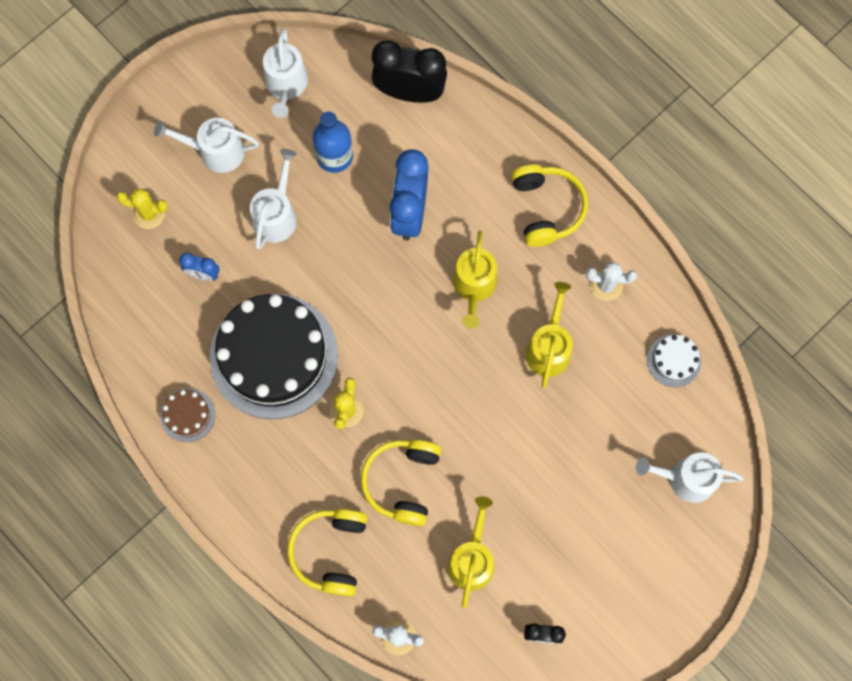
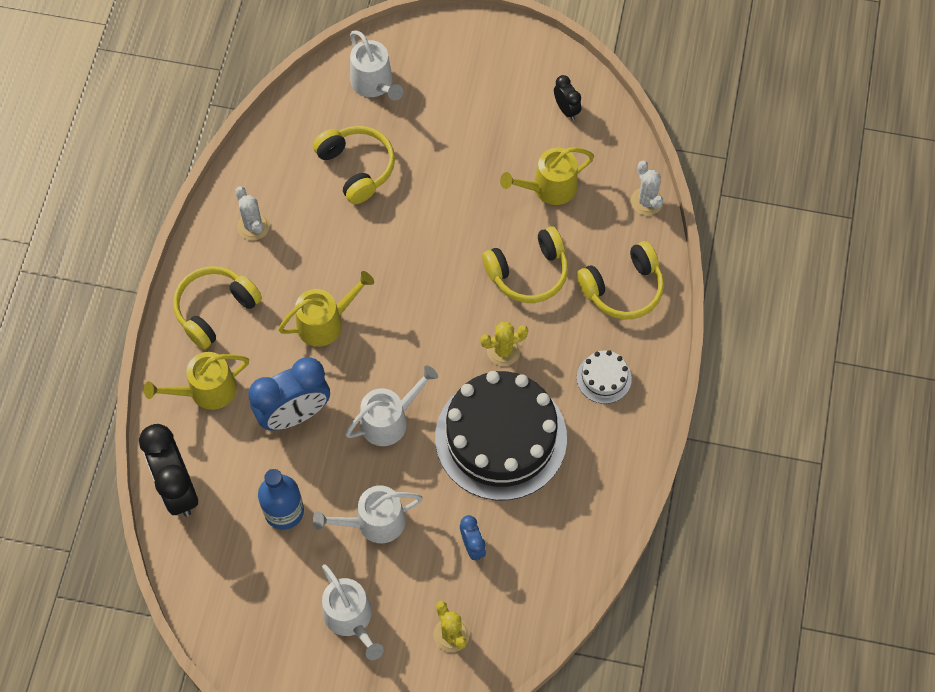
camera: 125 degrees left, 10 degrees down
(188, 415) = (602, 471): brown cake -> none
(286, 85) = (242, 602): white watering can -> white watering can (389, 420)
(549, 348) = (338, 236): yellow watering can -> yellow watering can (207, 390)
(606, 406) = (357, 168): none -> yellow headphones
(674, 360) = (284, 143): white cake -> white cake (604, 378)

